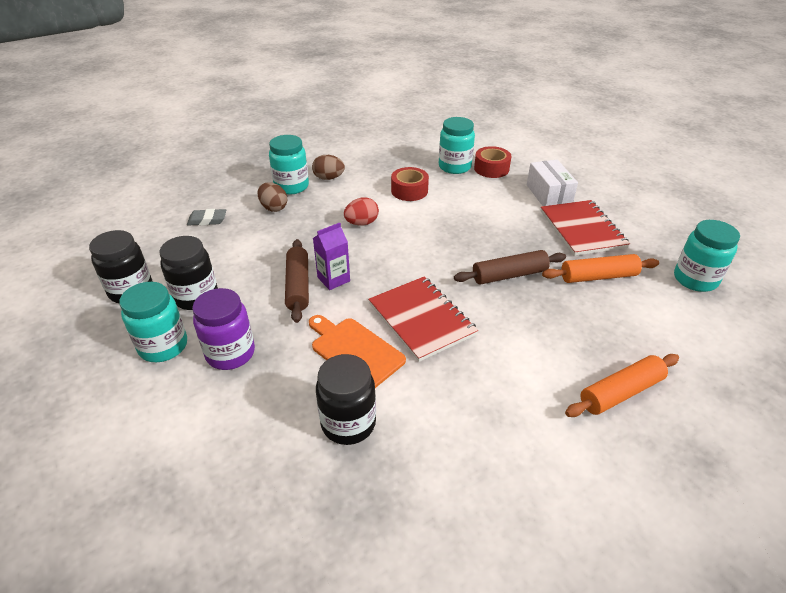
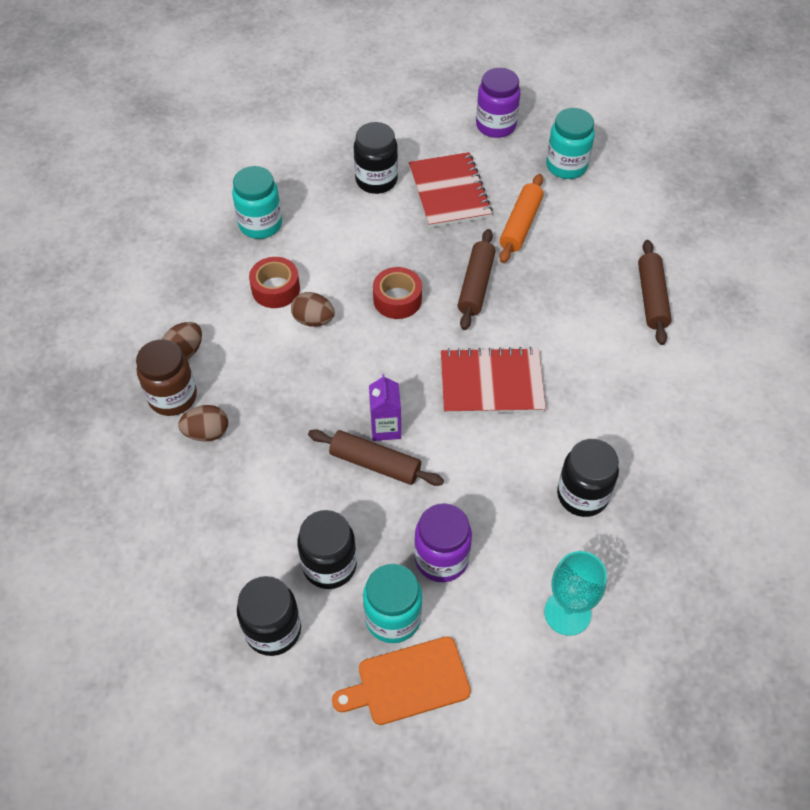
camera: 60 degrees left, 15 degrees up
(207, 220) = (180, 512): grey eraser -> none
(212, 460) = (567, 613): none -> turquoise goblet
(291, 186) = (173, 397): turquoise jar -> brown jar
(354, 351) = (500, 454): orange cutting board -> orange cutting board (408, 682)
(361, 223) = (305, 361): red egg -> none
(399, 214) = (313, 320): none -> brown egg
(491, 169) = (291, 196): red tape -> red tape (397, 299)
(548, 195) = (376, 180): white box -> black jar
(582, 229) = (449, 192): red notebook -> red notebook turned 60 degrees clockwise
(621, 392) = (652, 298): orange rolling pin -> brown rolling pin
(678, 227) = (496, 125): none -> purple jar

